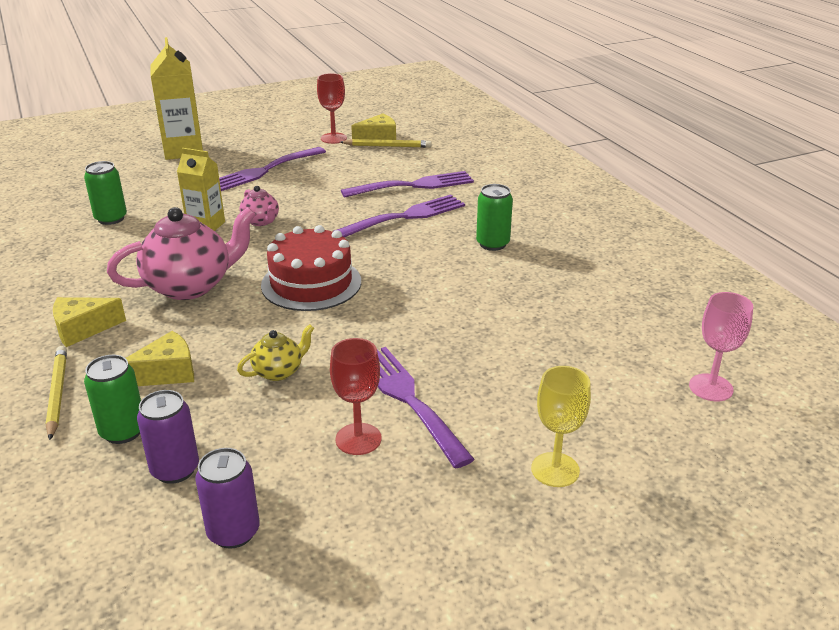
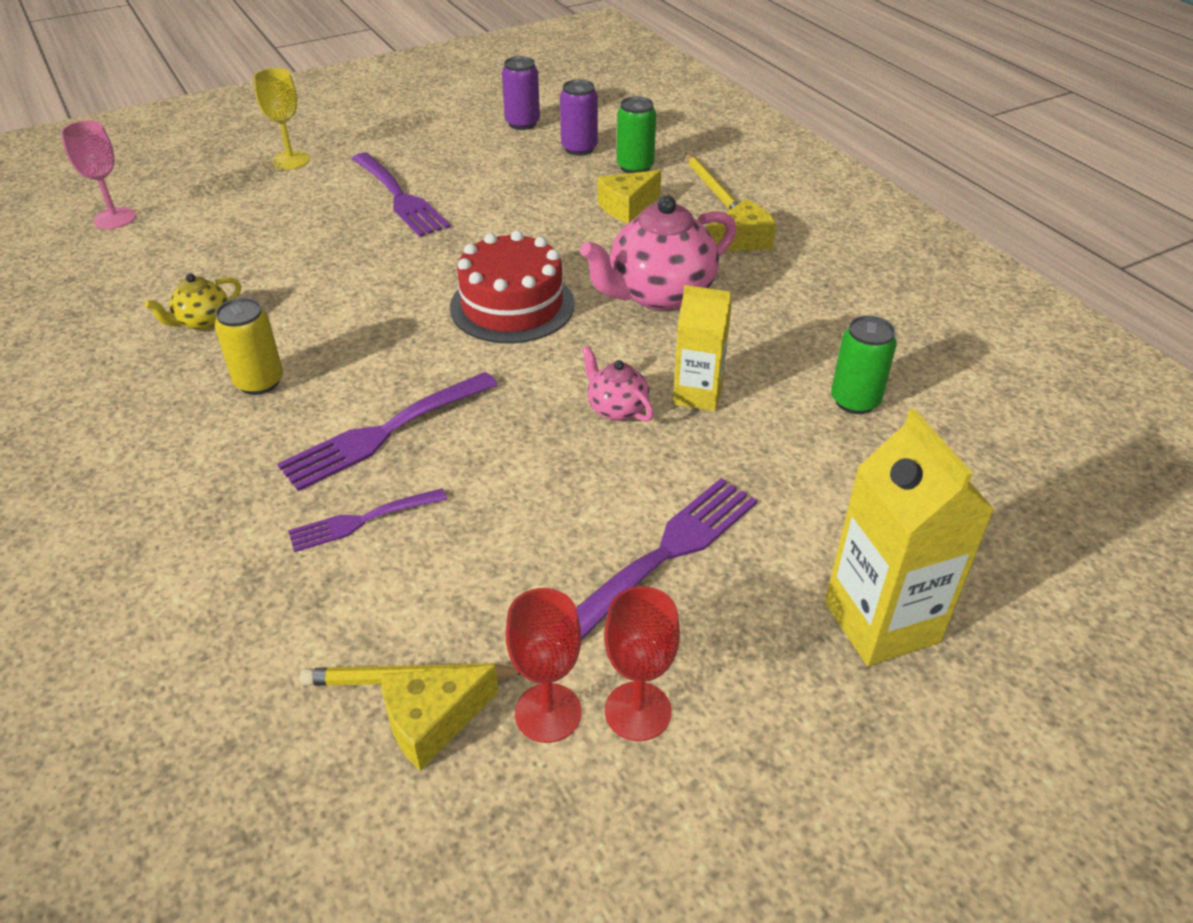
camera: 175 degrees right, 10 degrees up
(278, 371) = (522, 213): yellow teapot -> yellow teapot (203, 321)
(358, 439) = (442, 170): red goblet -> red goblet (638, 711)
(414, 185) = (361, 521): purple fork -> purple fork, size x0.61
(492, 244) = (259, 382): green can -> yellow can

